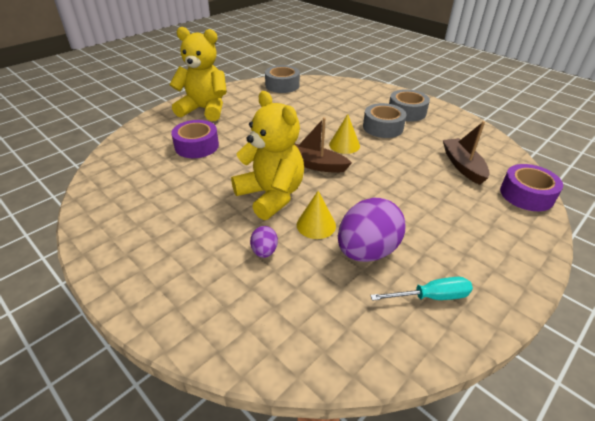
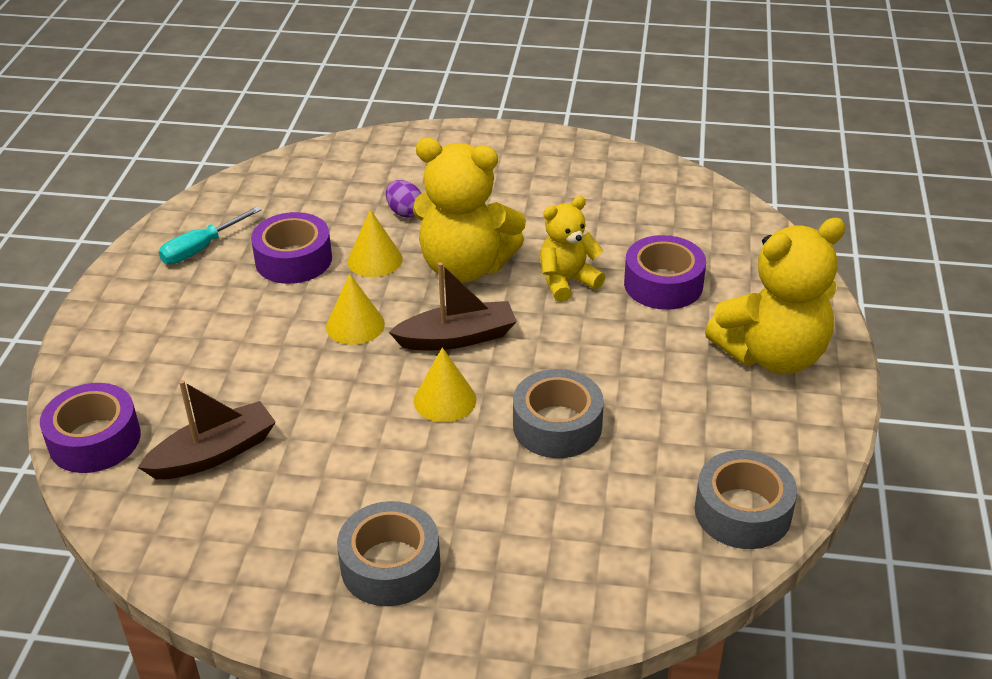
camera: 145 degrees right, 0 degrees up
(233, 165) = (567, 282): none -> yellow teddy bear
(359, 192) = (355, 325): none -> yellow cone
(367, 251) = (293, 259): purple egg -> purple tape
(383, 127) = (409, 483): grey tape -> grey tape (557, 425)
(462, 166) = (214, 453): brown boat -> brown boat turned 75 degrees counterclockwise

